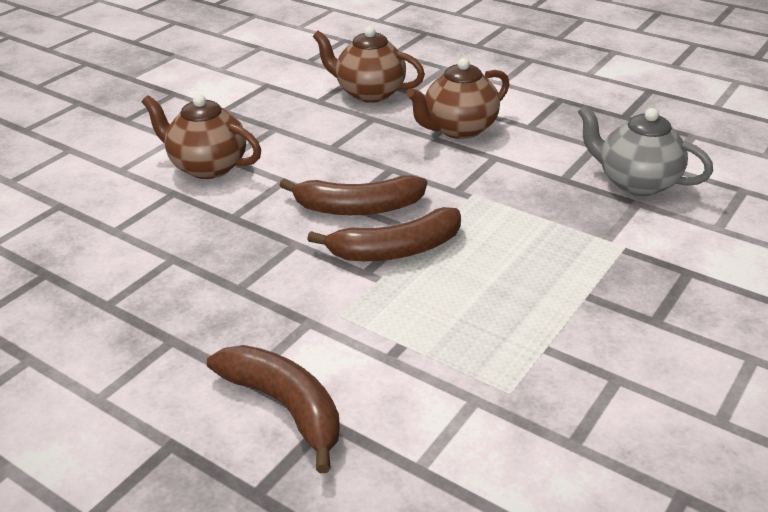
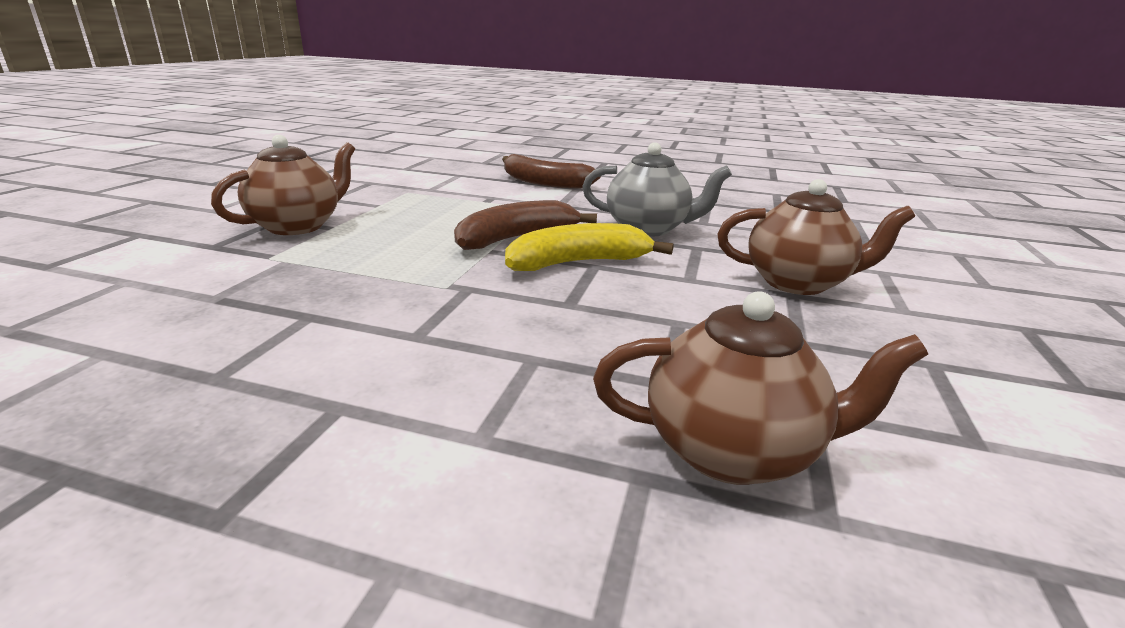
camera: 160 degrees right, 10 degrees down
(358, 208) = (578, 263): brown banana -> yellow banana
(459, 129) = (488, 379): brown teapot -> brown teapot (297, 226)
(636, 183) = (190, 321): grey teapot -> grey teapot (648, 229)

